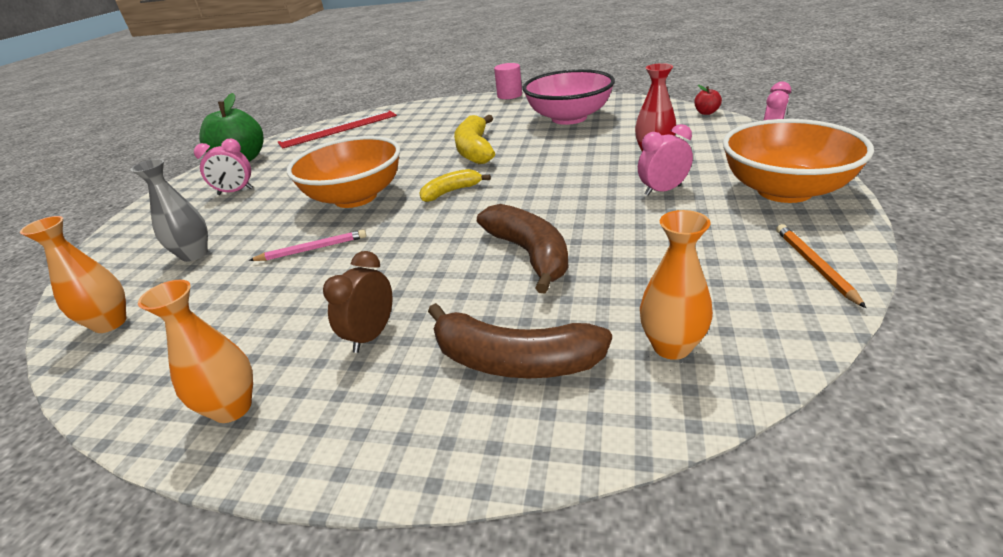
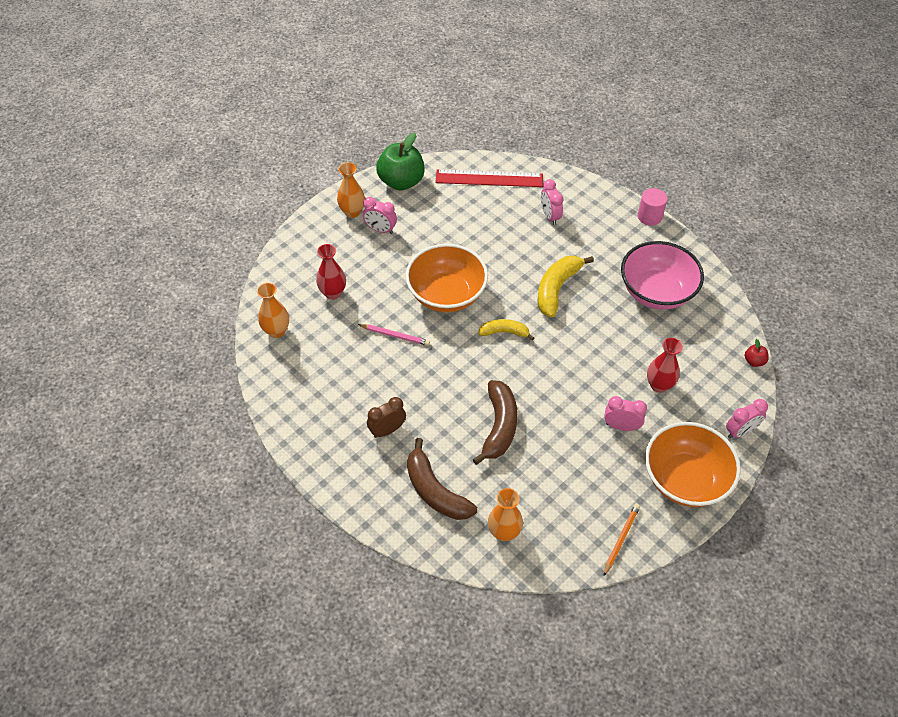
camera: 30 degrees right, 20 degrees up
(194, 254) = (333, 293): grey vase -> red vase
(232, 408) = (312, 434): orange vase -> orange vase (352, 212)
(420, 124) = (550, 216): none -> pink clock

